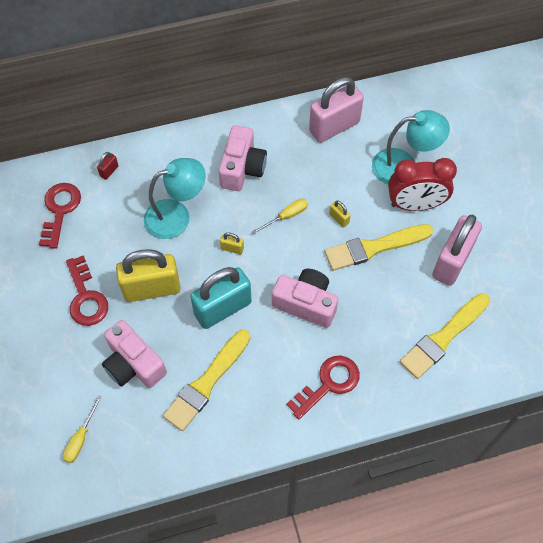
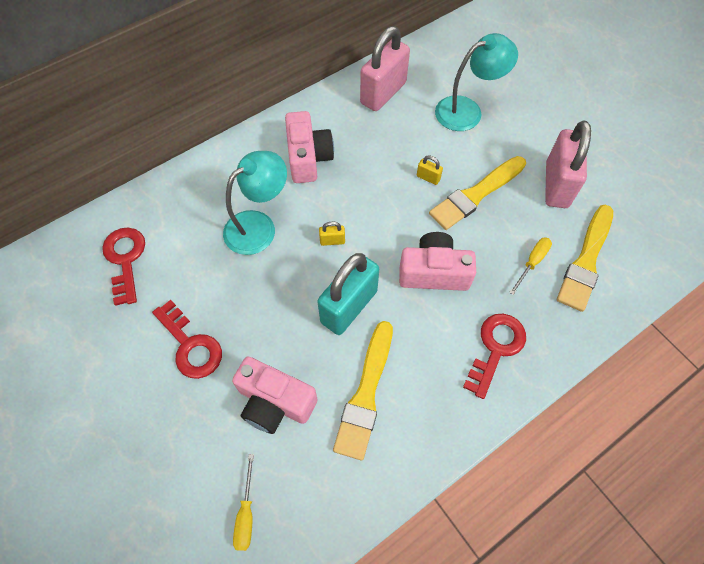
camera: 20 degrees left, 0 degrees up
(109, 171) = (166, 202): red padlock -> none
(152, 288) = (262, 311): yellow padlock -> none
(286, 216) = (374, 191): yellow screwdriver -> yellow screwdriver (532, 263)
(415, 205) = (495, 142): red clock -> none

